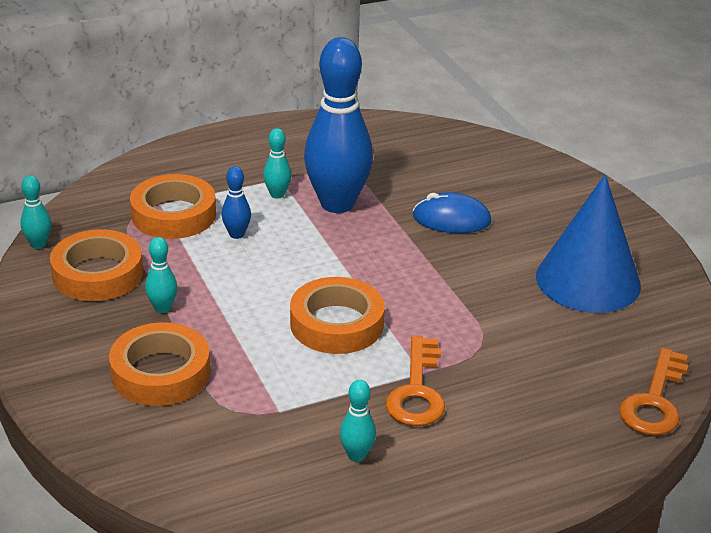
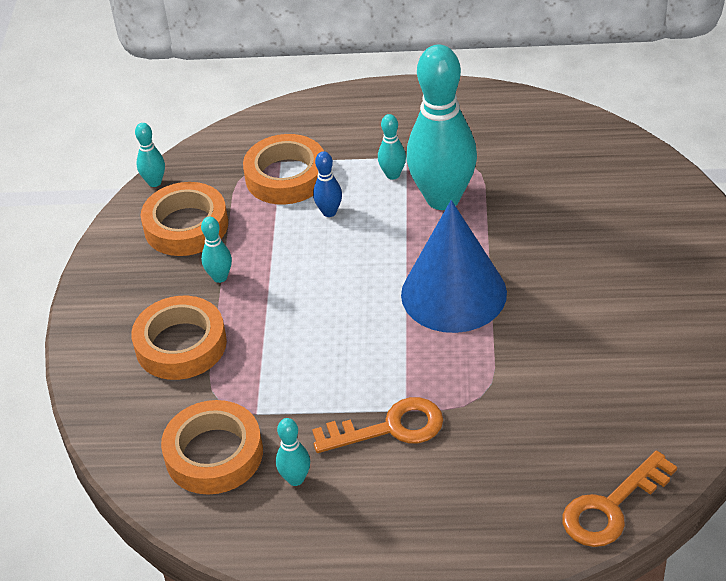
camera: 30 degrees right, 10 degrees up
(336, 324) = (361, 335): orange tape -> orange tape (214, 454)
(337, 204) = (443, 198): blue bowling pin -> turquoise bowling pin
(417, 391) = (390, 428): orange key -> orange key turned 135 degrees counterclockwise
(451, 219) = (544, 243): blue mouse -> none
(588, 280) = (636, 350): blue cone -> blue cone (453, 293)

